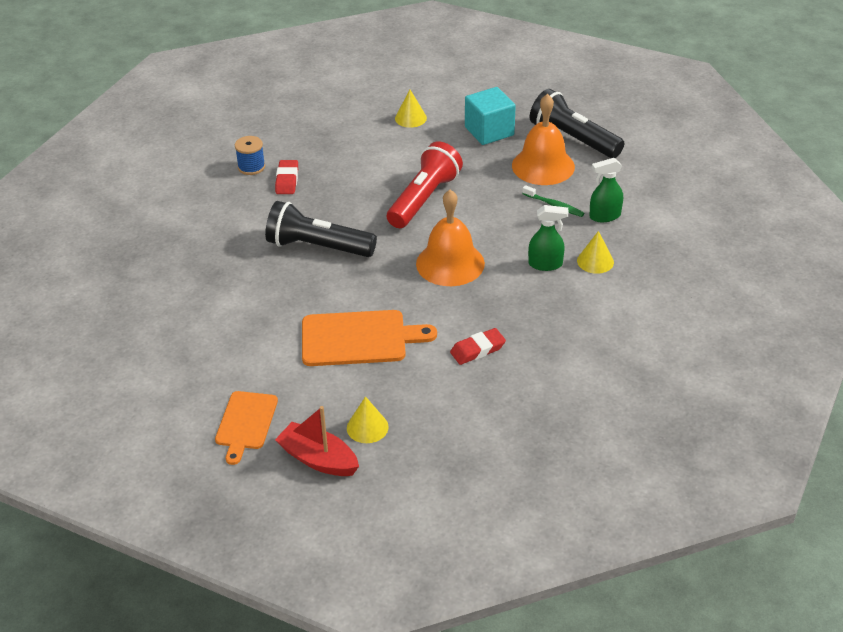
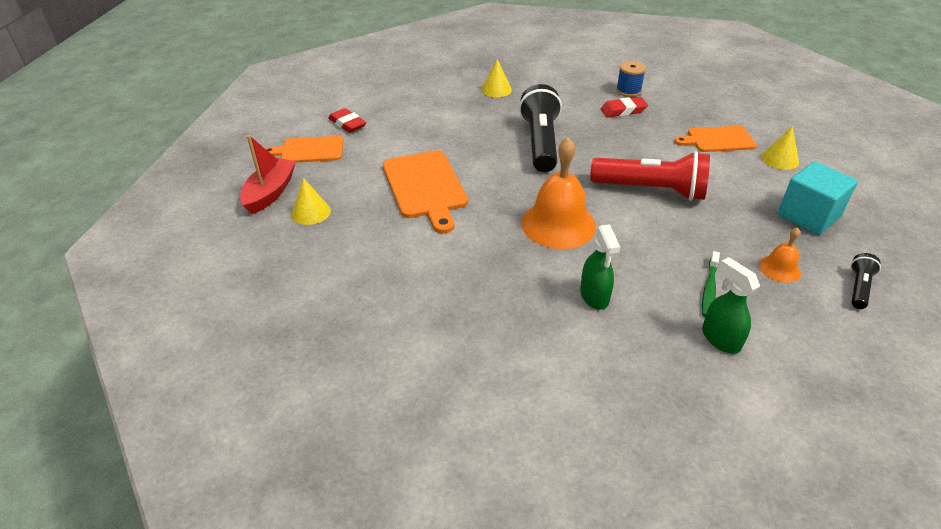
camera: 75 degrees right, 0 degrees up
(366, 140) = (718, 140): none -> orange cutting board
(477, 350) = (431, 264): red eraser -> red eraser (347, 124)
(543, 166) = (779, 268): orange bell -> orange bell, size x0.49
(573, 139) = (858, 288): black flashlight -> black flashlight, size x0.47
(595, 261) = (624, 341): yellow cone -> yellow cone (496, 89)

